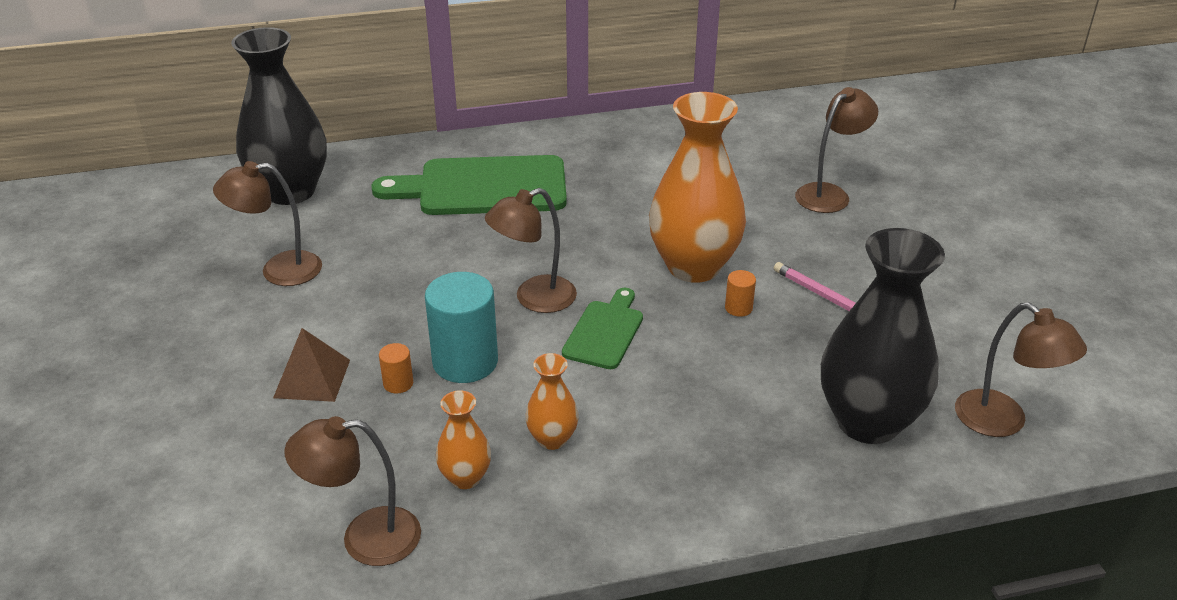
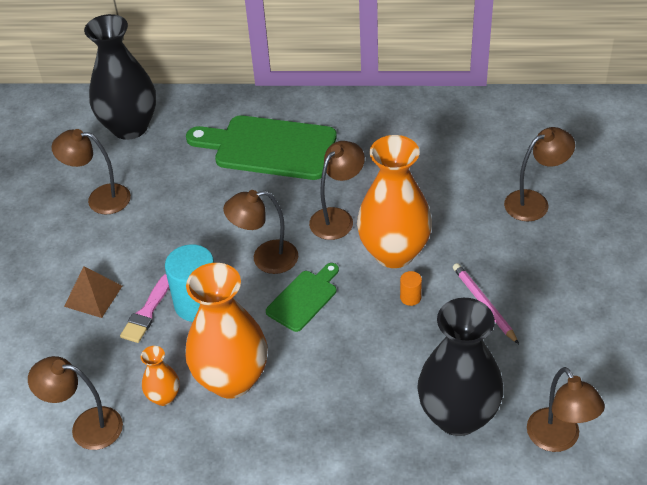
camera: 20 degrees right, 10 degrees up
(398, 383) = (147, 312): orange cylinder -> pink brush
(552, 439) = (232, 380): orange vase -> orange vase, size x2.16
(605, 243) = (337, 218): none -> brown lamp

